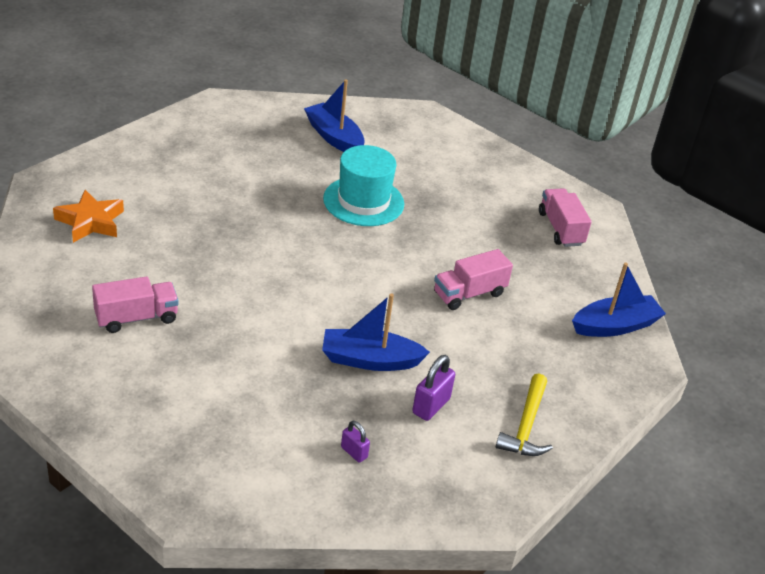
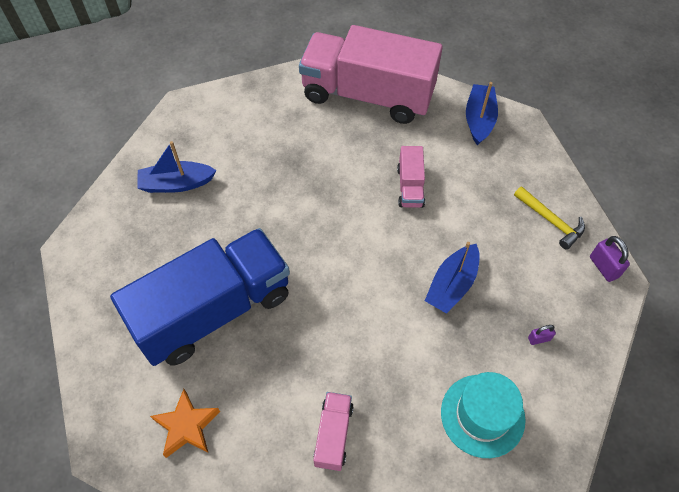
camera: 55 degrees left, 20 degrees up
(216, 201) = (213, 310): none -> blue truck
(363, 201) = (271, 202): turquoise hat -> turquoise hat (482, 415)
(431, 406) = (512, 268): purple padlock -> purple padlock (603, 267)
(560, 229) = (367, 95): pink truck -> pink truck, size x2.37

